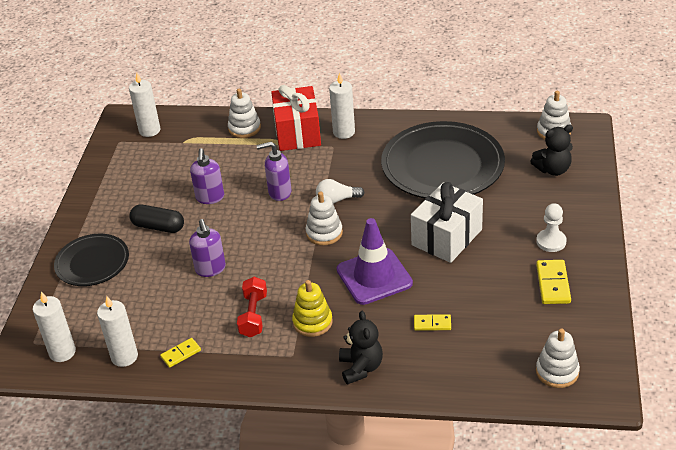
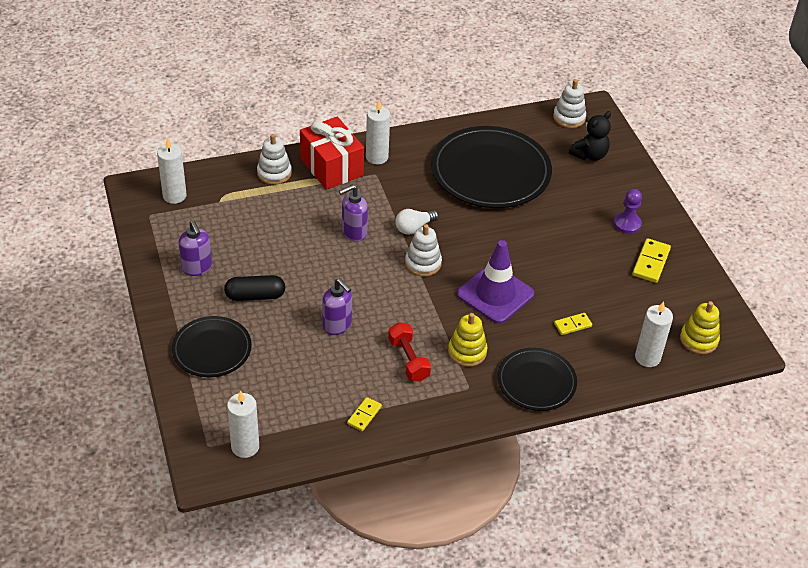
camera: 30 degrees left, 5 degrees up
(124, 357) = (311, 433): white candle -> white candle (647, 357)
(210, 198) = (288, 253): purple soap dispenser -> purple soap dispenser (197, 268)
(361, 368) = (536, 382): black teddy bear -> black plate
(447, 237) = (536, 241): white gift -> none
(551, 241) = (627, 224): white pawn -> purple pawn
(553, 284) = (651, 262): yellow domino -> yellow domino turned 45 degrees clockwise
(557, 372) = (698, 340): white stacking toy -> yellow stacking toy

